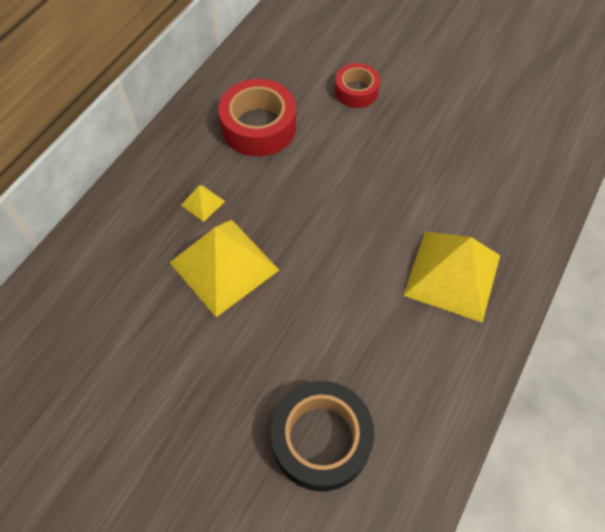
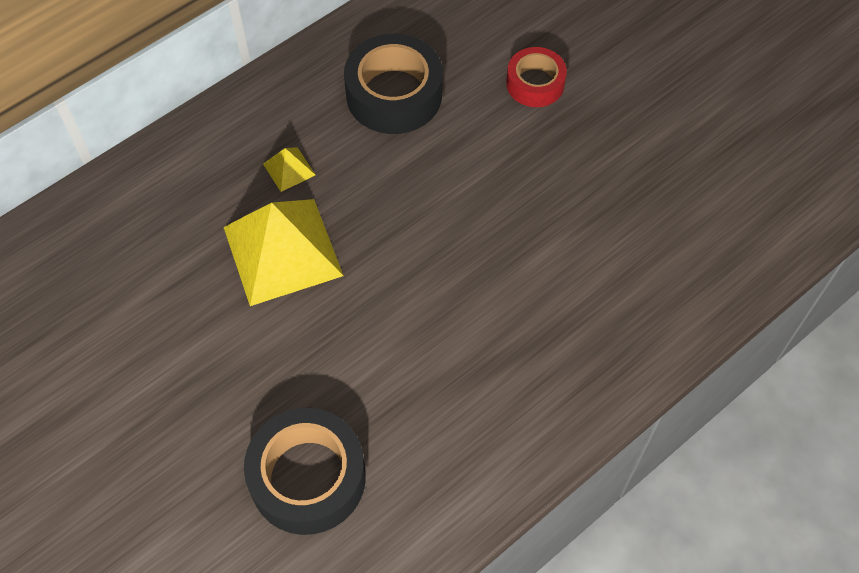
camera: 20 degrees right, 0 degrees up
(259, 126) = (394, 94): red tape -> black tape
(452, 275) = (545, 348): yellow pyramid -> none

